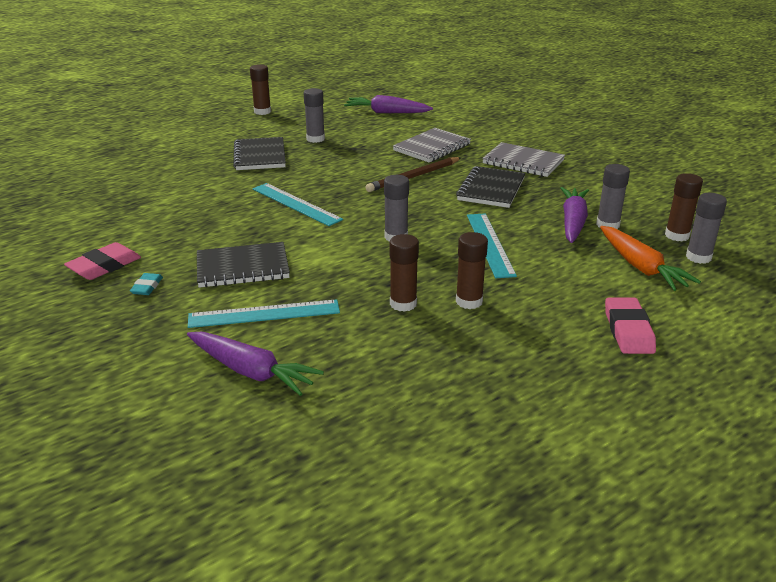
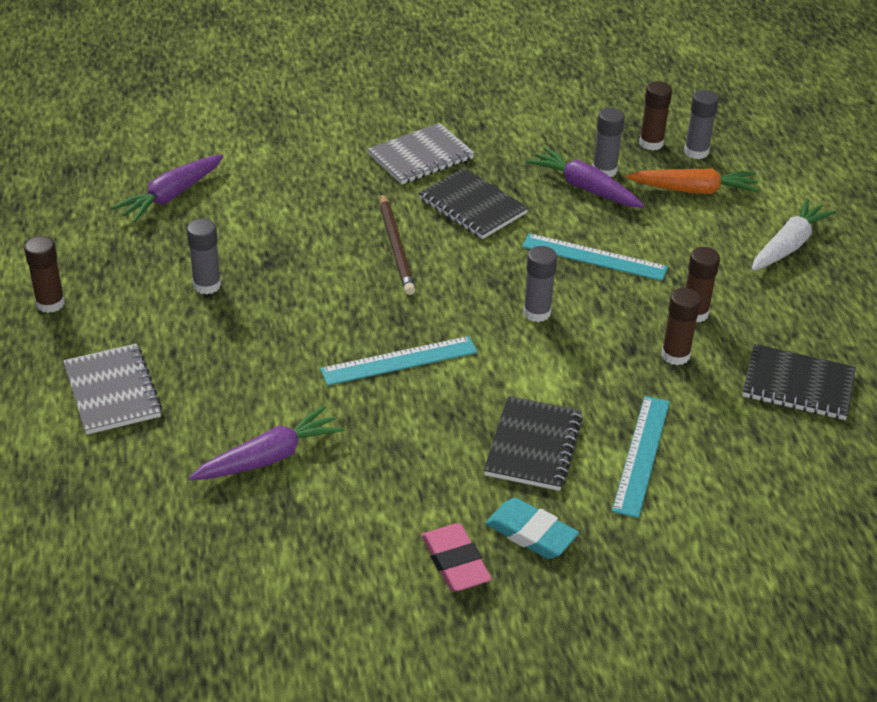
camera: 65 degrees left, 10 degrees up
(147, 287) = (531, 533): turquoise eraser -> turquoise eraser, size x1.77
(251, 371) = (741, 490): purple carrot -> purple carrot (269, 457)
(260, 156) = (222, 350): black notebook -> black notebook (798, 385)
(432, 147) = (322, 203): grey notebook -> grey notebook (112, 392)
(628, 330) = (788, 245): pink eraser -> white carrot

